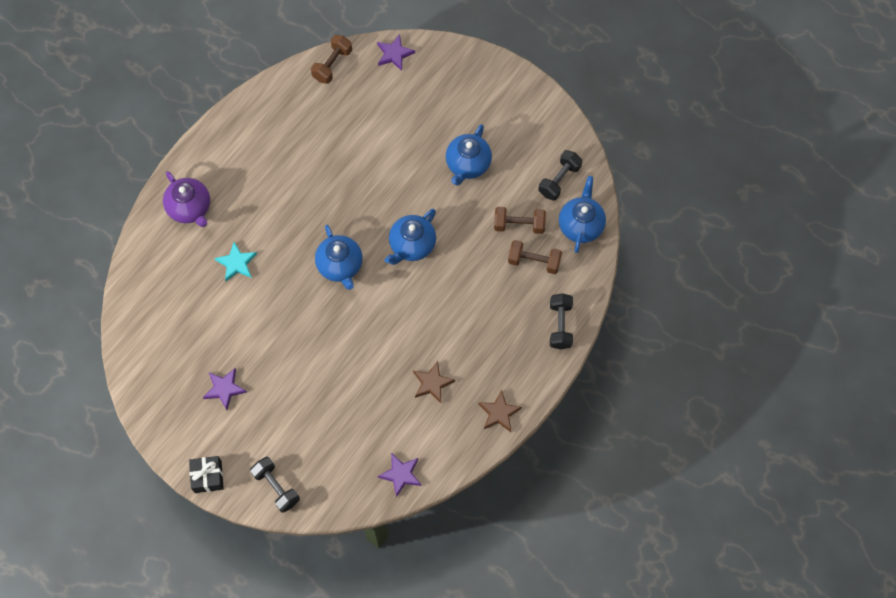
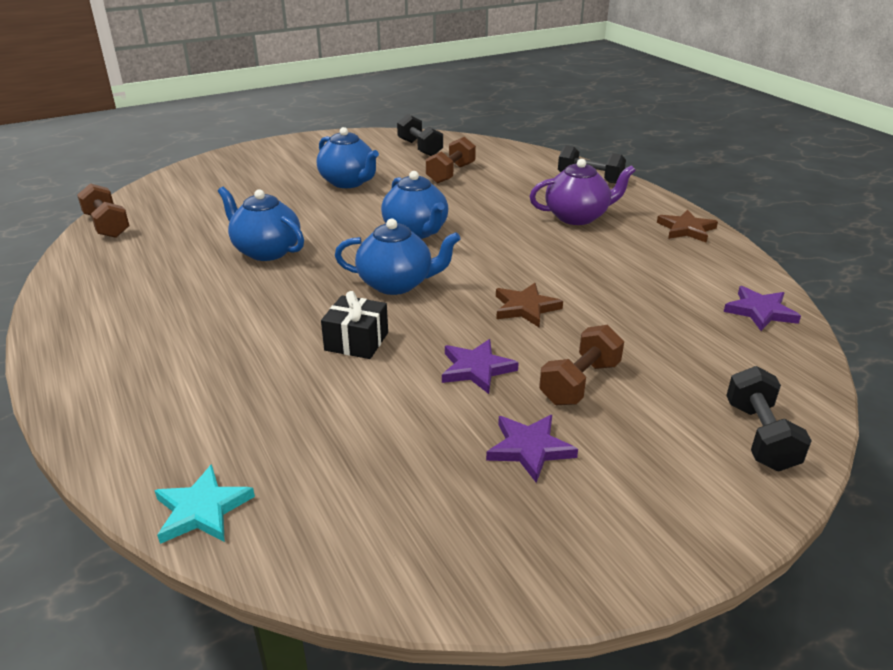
camera: 65 degrees left, 35 degrees down
(190, 208) = (145, 396): purple teapot -> purple teapot (577, 217)
(208, 477) = (717, 525): black gift -> black gift (356, 341)
(236, 263) = (299, 372): turquoise star -> turquoise star (202, 509)
(276, 487) = (759, 436): black dumbbell -> black dumbbell turned 75 degrees counterclockwise
(394, 54) = (157, 189): purple star -> purple star (476, 369)
(432, 383) = (623, 260): brown star -> brown star (525, 308)
(534, 261) = (502, 175): brown dumbbell -> brown dumbbell (579, 383)
(580, 225) = (480, 149): blue teapot -> blue teapot (266, 251)

